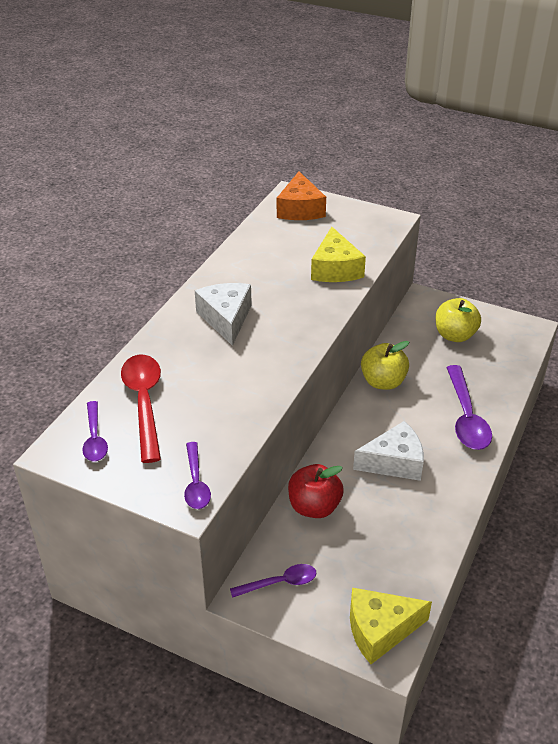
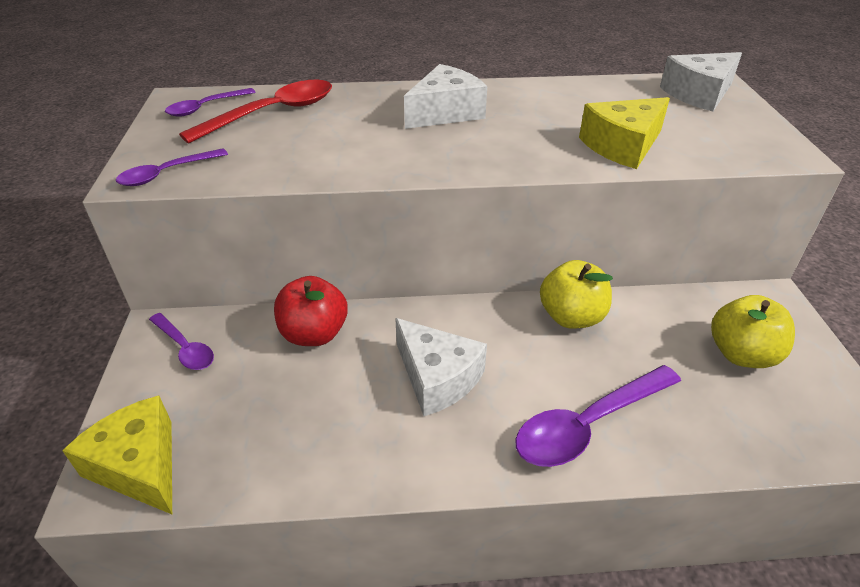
camera: 60 degrees right, 0 degrees up
(300, 209) = (699, 94): orange cheese -> white cheese

